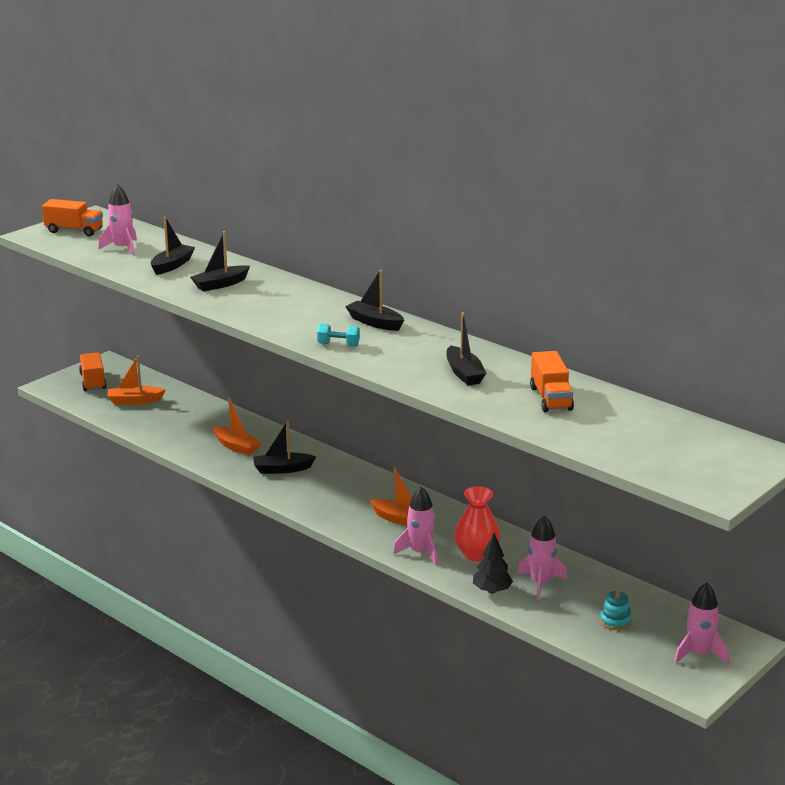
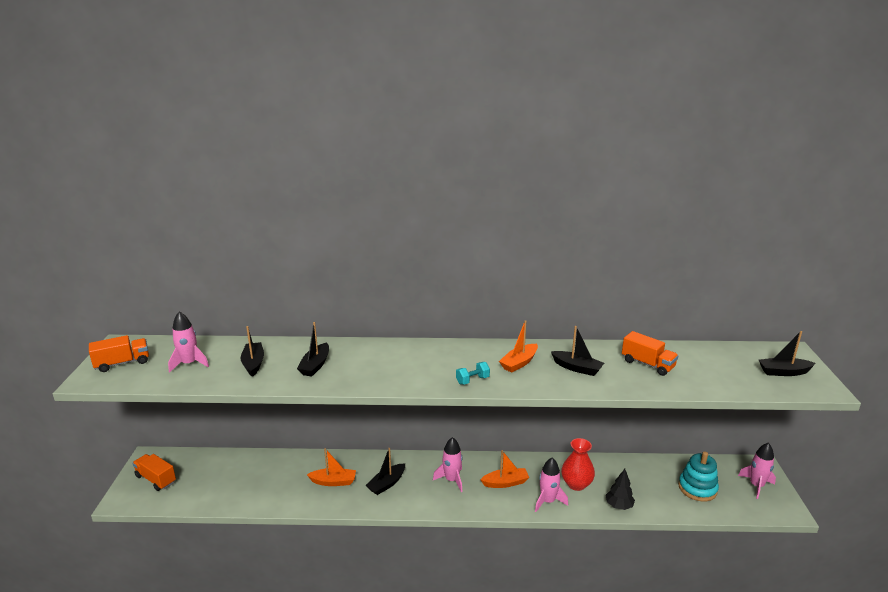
camera: 40 degrees left, 0 degrees up
(135, 401) = (211, 480): orange boat -> orange boat (519, 363)
(375, 323) = (465, 353): black boat -> black boat (784, 372)
(540, 583) = (632, 485): pink rocket -> pink rocket (451, 480)
(615, 621) = (697, 488): turquoise stacking toy -> turquoise stacking toy, size x1.78

